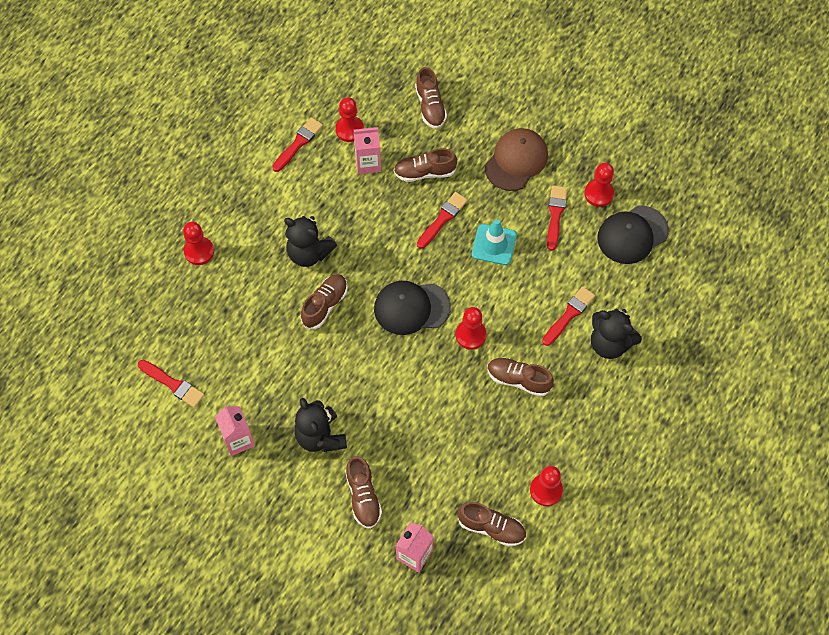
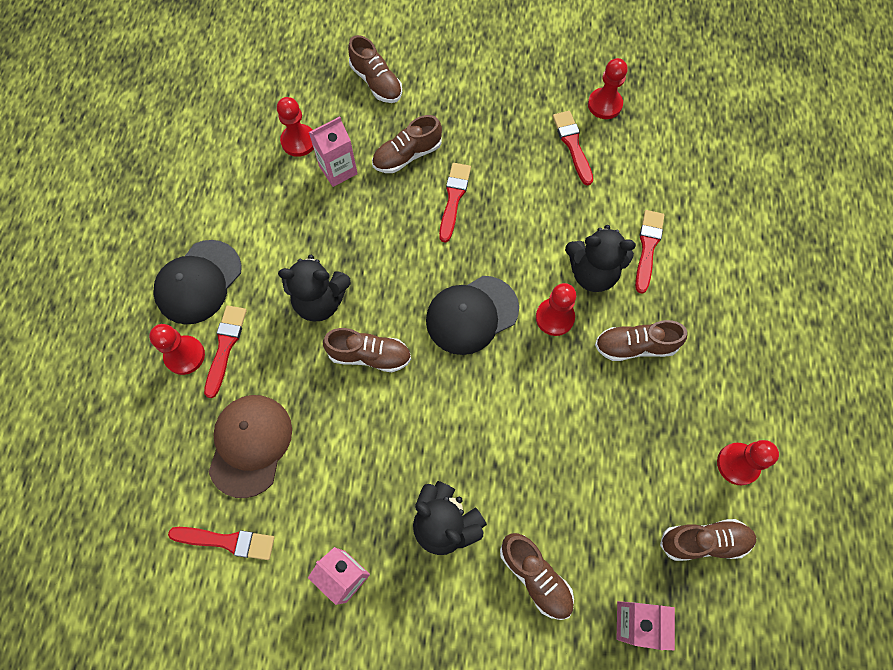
camera: 25 degrees left, 5 degrees up
(298, 143) = (246, 179): red brush -> red brush (225, 346)
(325, 305) = (369, 355): brown shoe -> brown shoe turned 90 degrees clockwise
(494, 244) = (525, 204): turquoise traffic cone -> none
(516, 161) = (499, 104): brown cap -> brown cap (250, 445)
(609, 343) = (708, 261): black teddy bear -> black teddy bear (592, 273)
(632, 235) = (663, 134): black cap -> black cap (198, 282)

